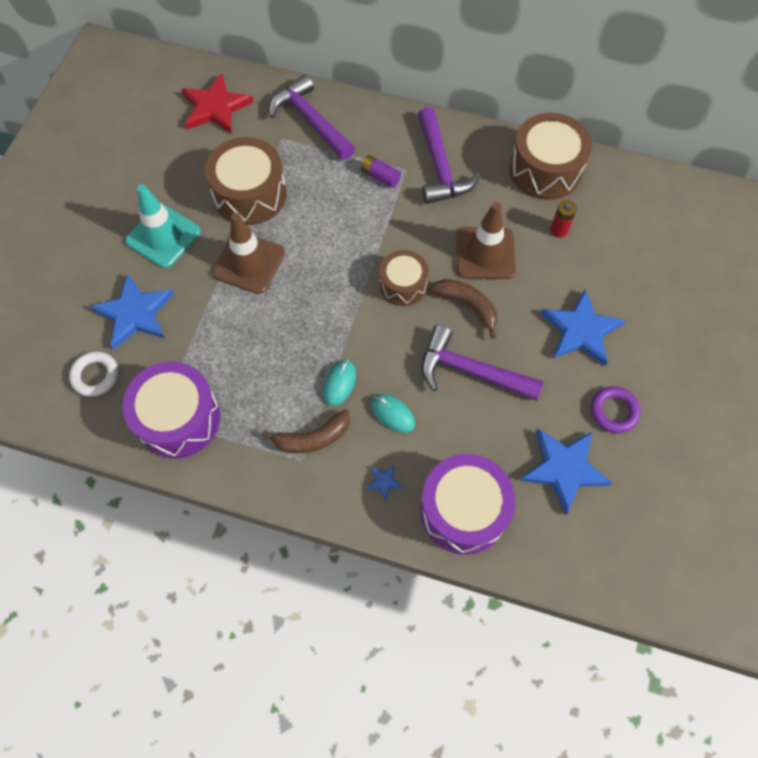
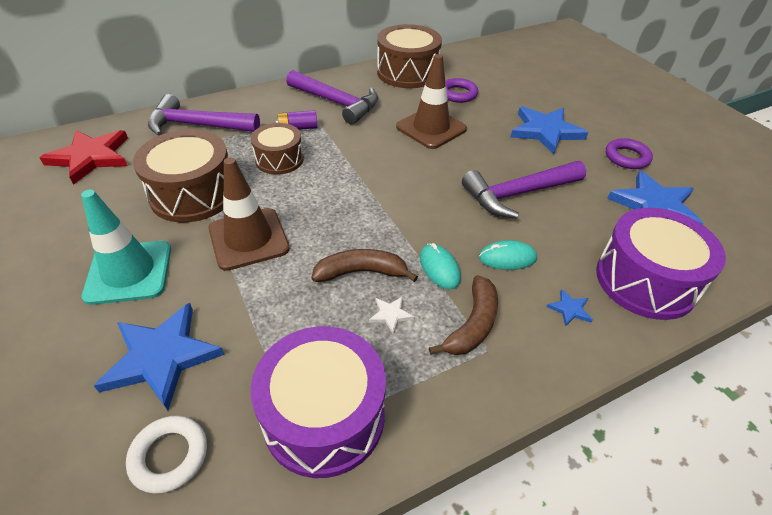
camera: 45 degrees left, 20 degrees down
(274, 390) = (390, 314): none -> white star
(403, 285) = (400, 176): brown drum -> brown drum (279, 159)
(468, 306) = (461, 160): brown banana -> brown banana (361, 272)
(559, 230) = (458, 94): red battery -> purple ring

